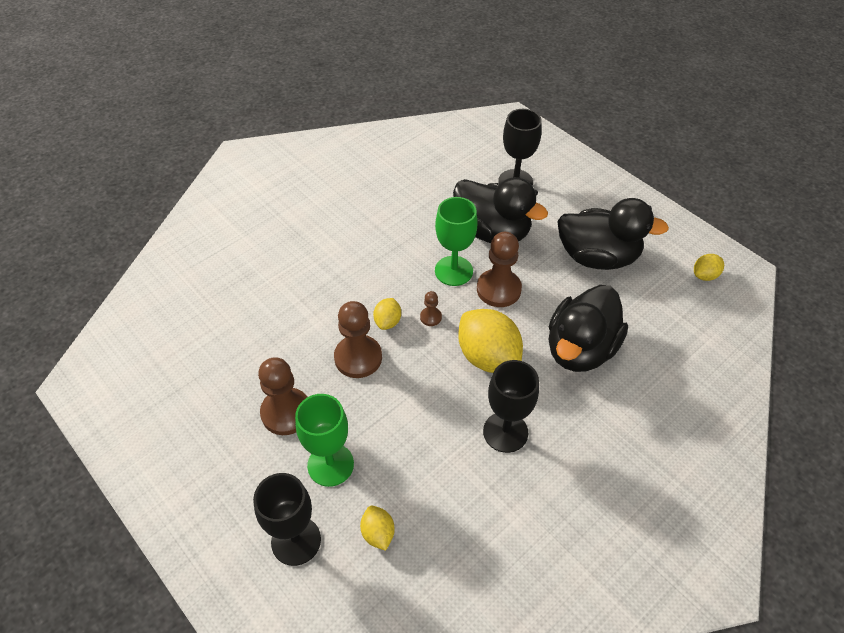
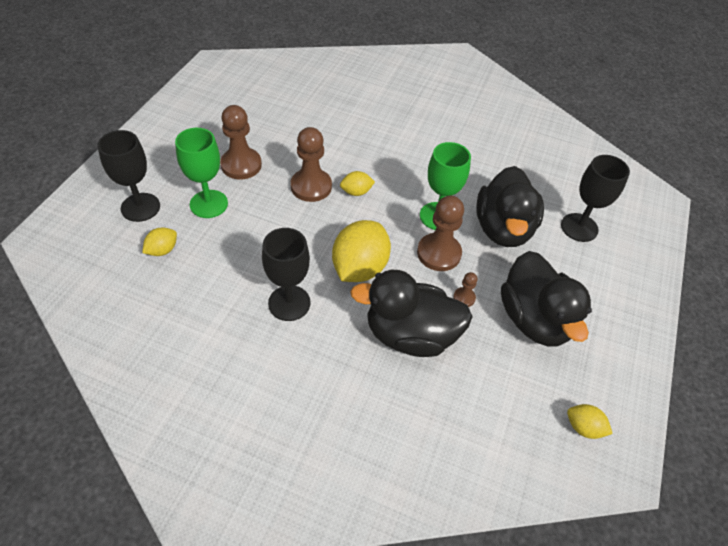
camera: 60 degrees right, 0 degrees up
(430, 317) = (378, 217): brown pawn -> brown pawn (464, 298)

